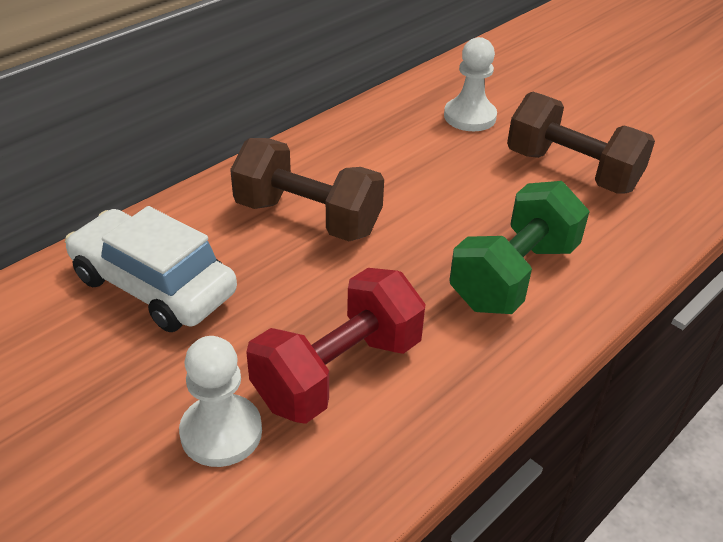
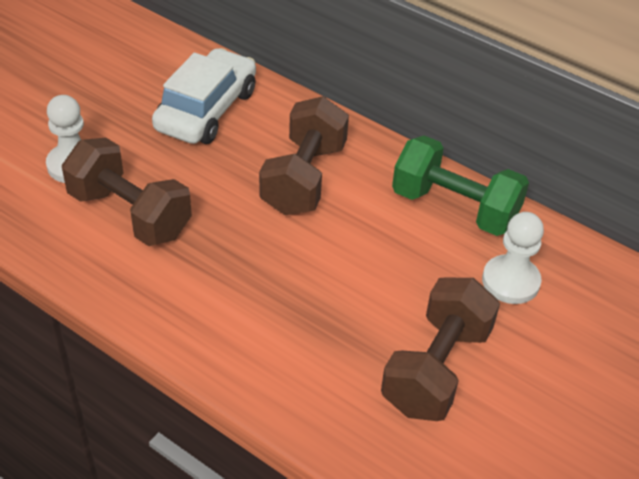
camera: 80 degrees right, 5 degrees up
(338, 372) = (130, 214): red dumbbell -> brown dumbbell
(514, 276) = (254, 317): green dumbbell -> green dumbbell (454, 208)

